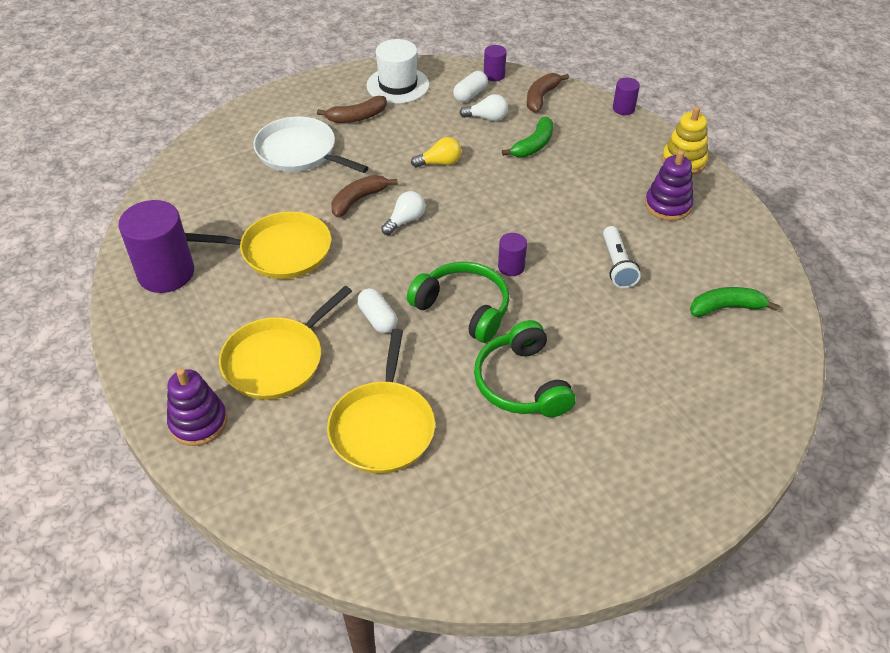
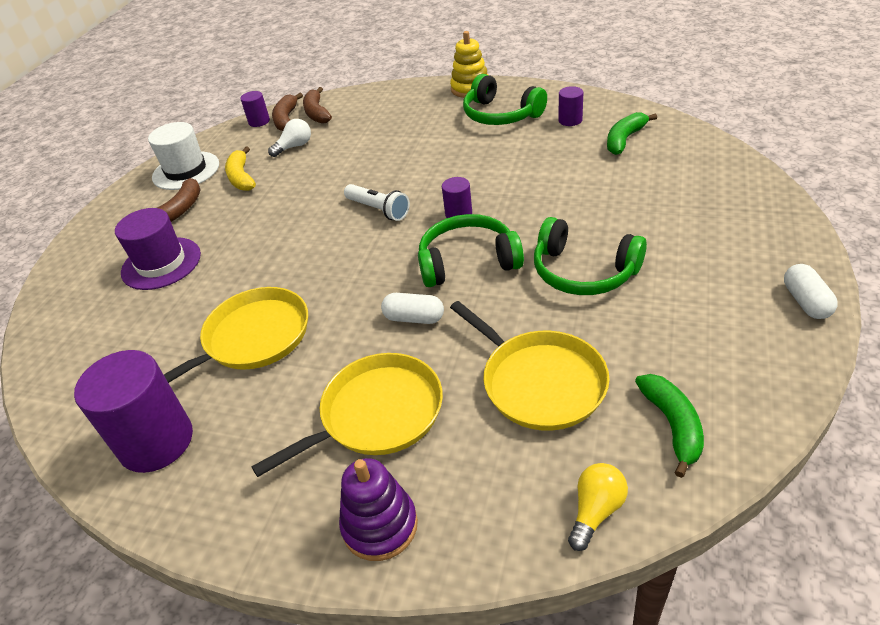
camera: 40 degrees left, 5 degrees down
(277, 360) = (376, 414): yellow pan -> yellow pan turned 120 degrees counterclockwise
(300, 152) = (161, 263): white pan -> purple hat
(358, 200) = (269, 258): brown banana -> brown banana (286, 119)
(405, 221) = (331, 243): white light bulb -> none
(422, 119) = (241, 177): none -> yellow banana
(440, 163) = (300, 193): yellow light bulb -> yellow light bulb (596, 511)
(470, 94) = (258, 142): white capsule -> white capsule (805, 302)
(533, 145) = (356, 140): green banana -> green banana (672, 425)
(617, 265) = (525, 164): white flashlight -> white flashlight (378, 210)
(623, 108) = (385, 86): purple cylinder -> purple cylinder (570, 120)
(668, 205) = (500, 115): purple stacking toy -> green headphones

